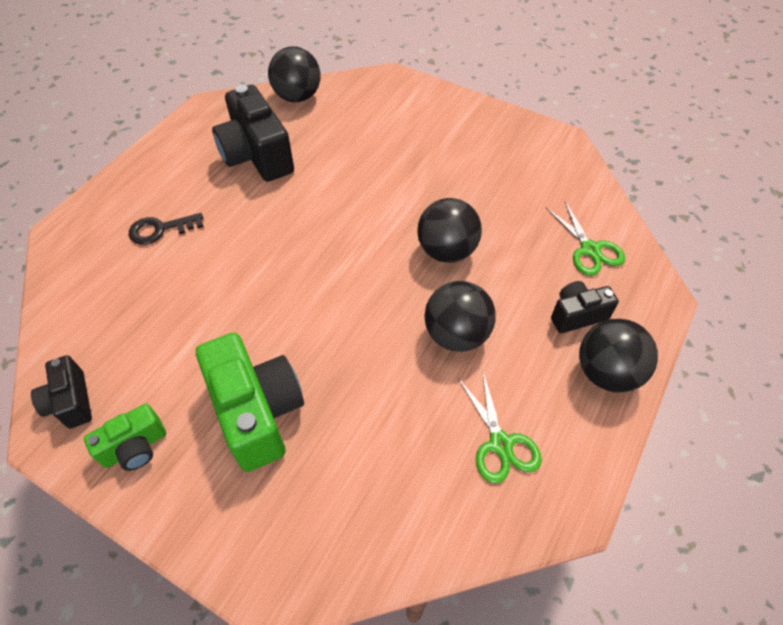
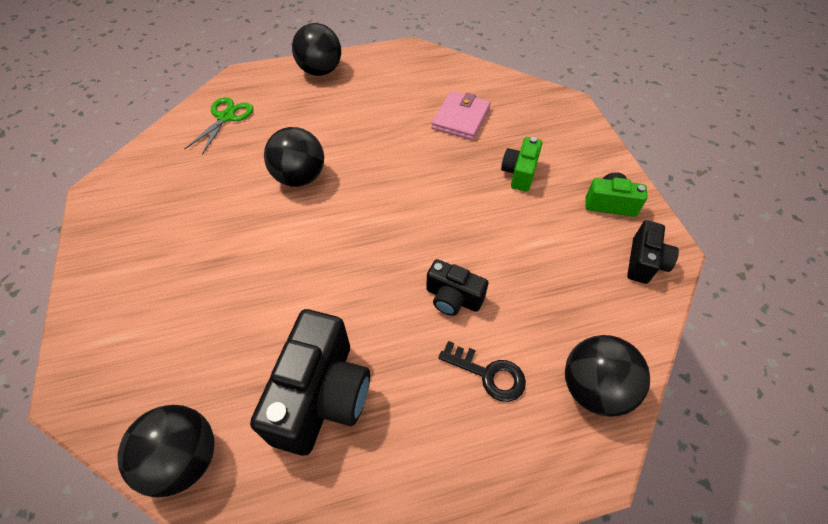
camera: 135 degrees left, 0 degrees up
(257, 412) = (519, 173): green camera -> green camera, size x0.55
(383, 437) = (461, 118): none -> pink wallet
(456, 334) = (364, 132): black ball -> black ball (594, 388)
(500, 444) = (409, 82): green scissors -> none
(577, 315) = (291, 97): black camera -> black camera (453, 298)

